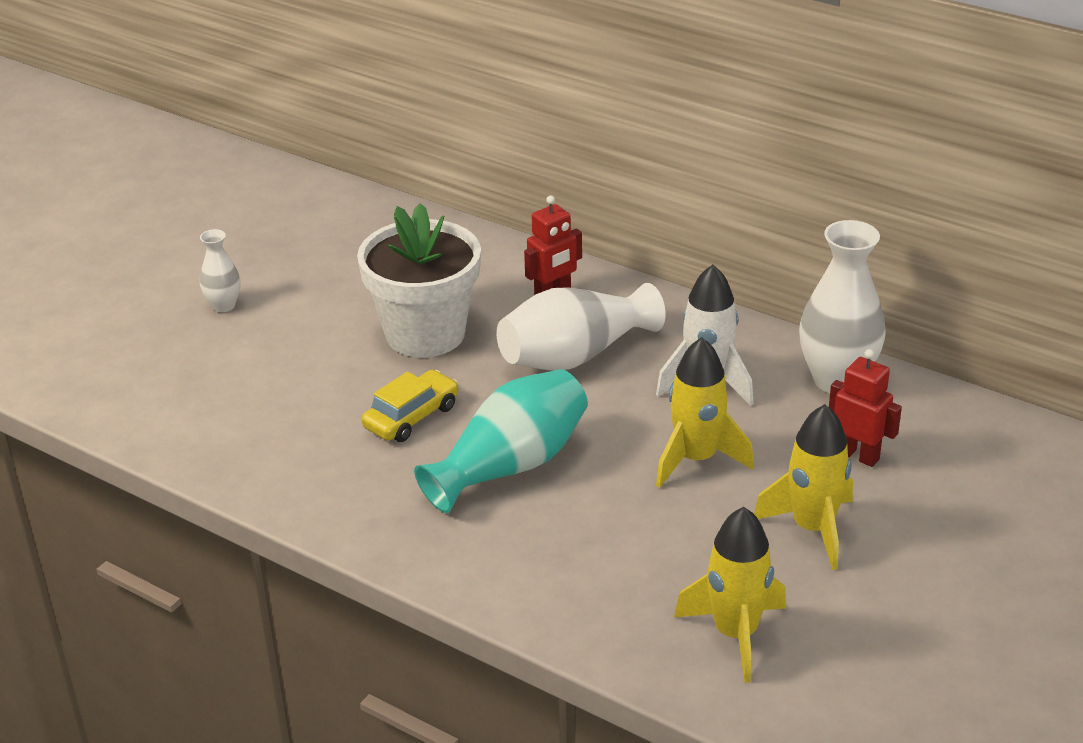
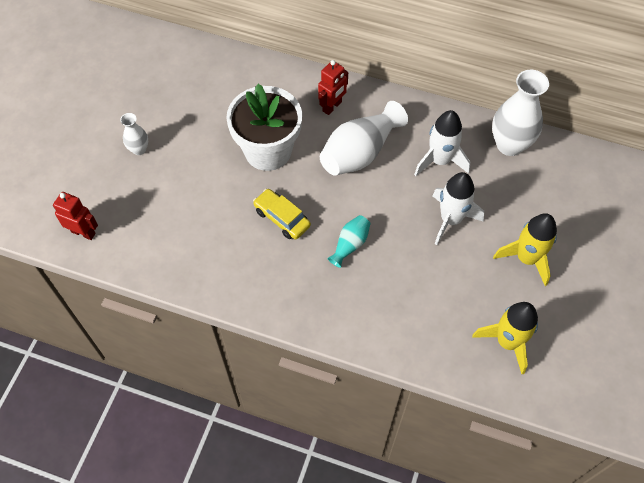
camera: 15 degrees left, 25 degrees up
(412, 417) = (282, 218): yellow car -> yellow car turned 75 degrees counterclockwise
(510, 465) = (350, 244): turquoise vase -> turquoise vase, size x0.52
(696, 459) = (450, 220): yellow rocket -> white rocket
(858, 455) = (536, 200): red robot -> red robot (83, 232)

